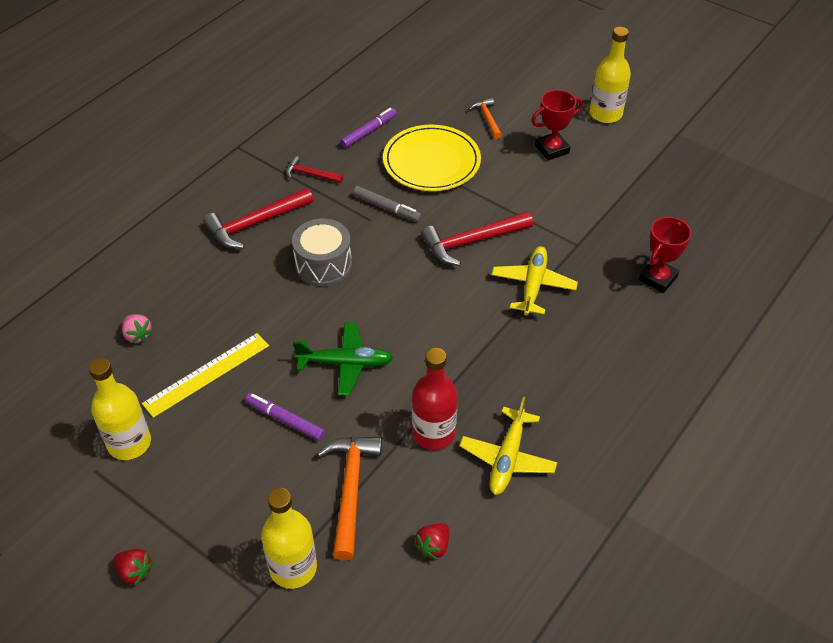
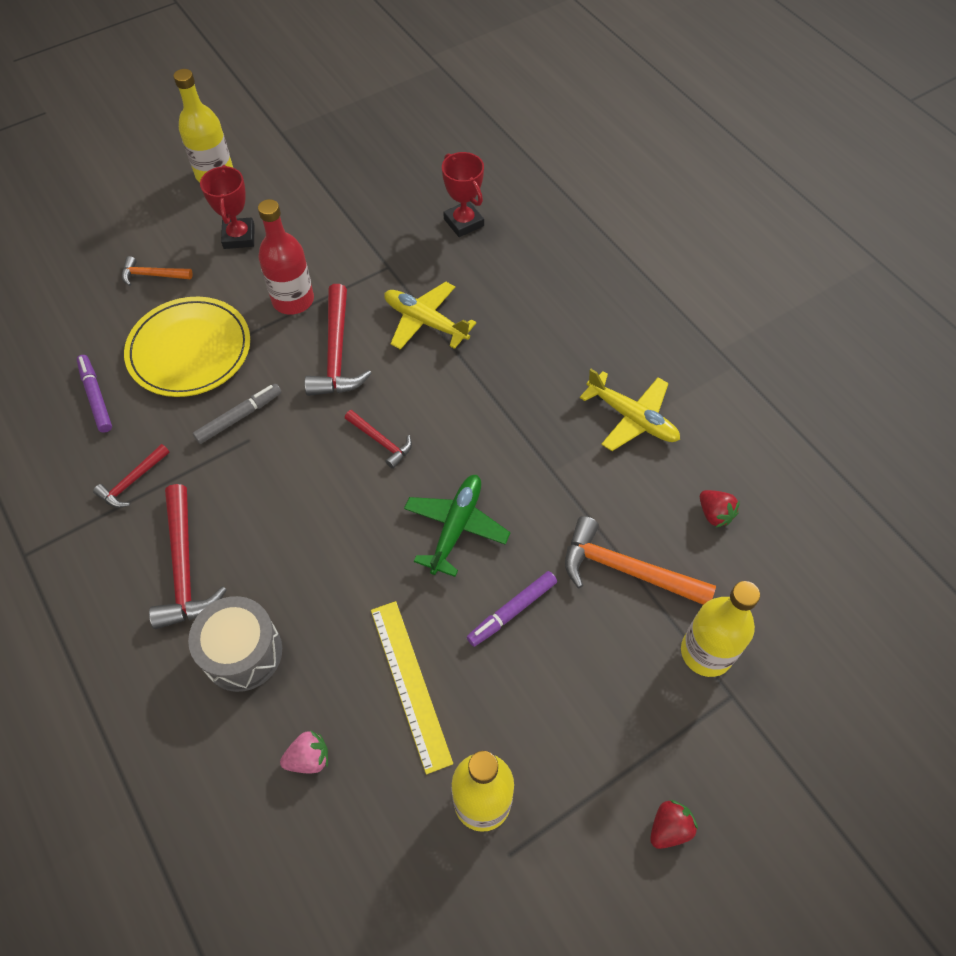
camera: 70 degrees left, 10 degrees up
(323, 265) = (296, 509): grey drum -> grey drum (242, 652)
(403, 294) = (381, 441): none -> red hammer
(433, 433) = (581, 471): red bottle -> red bottle (293, 300)

